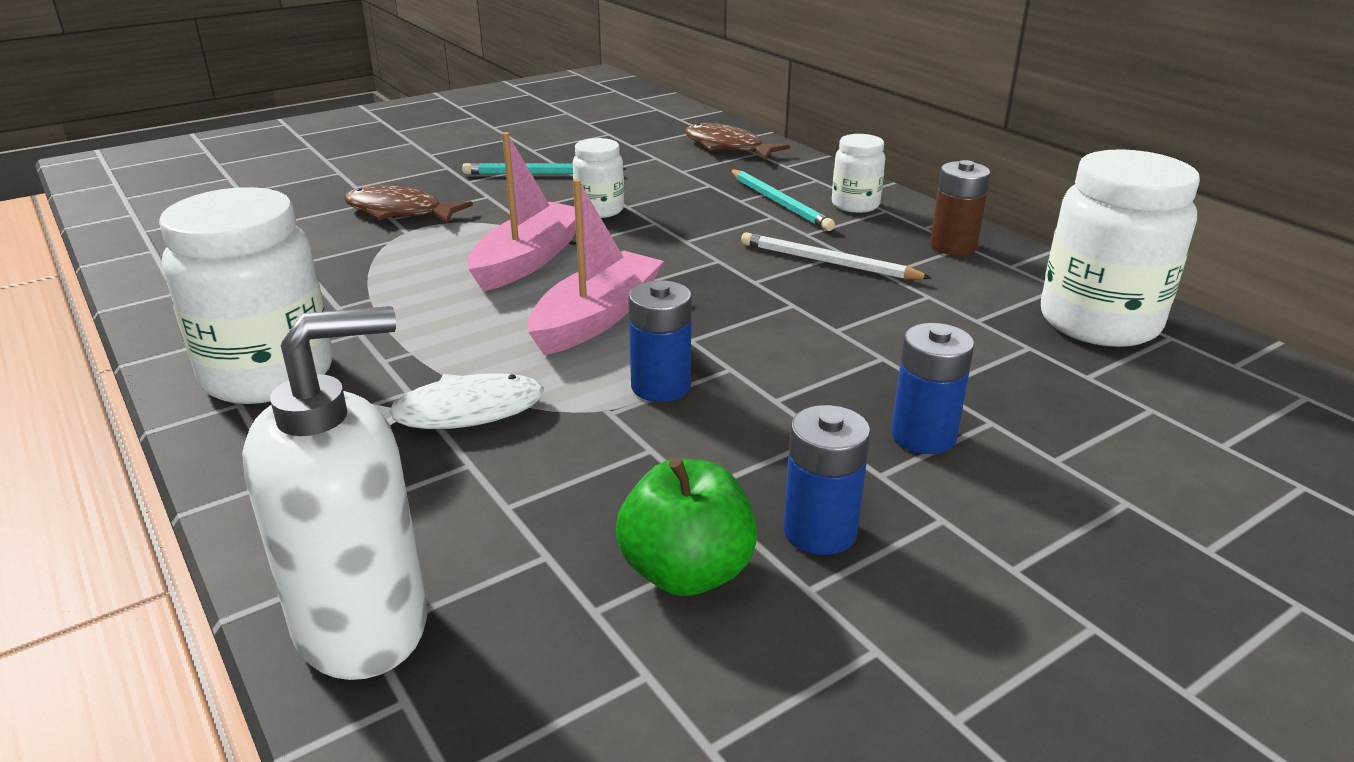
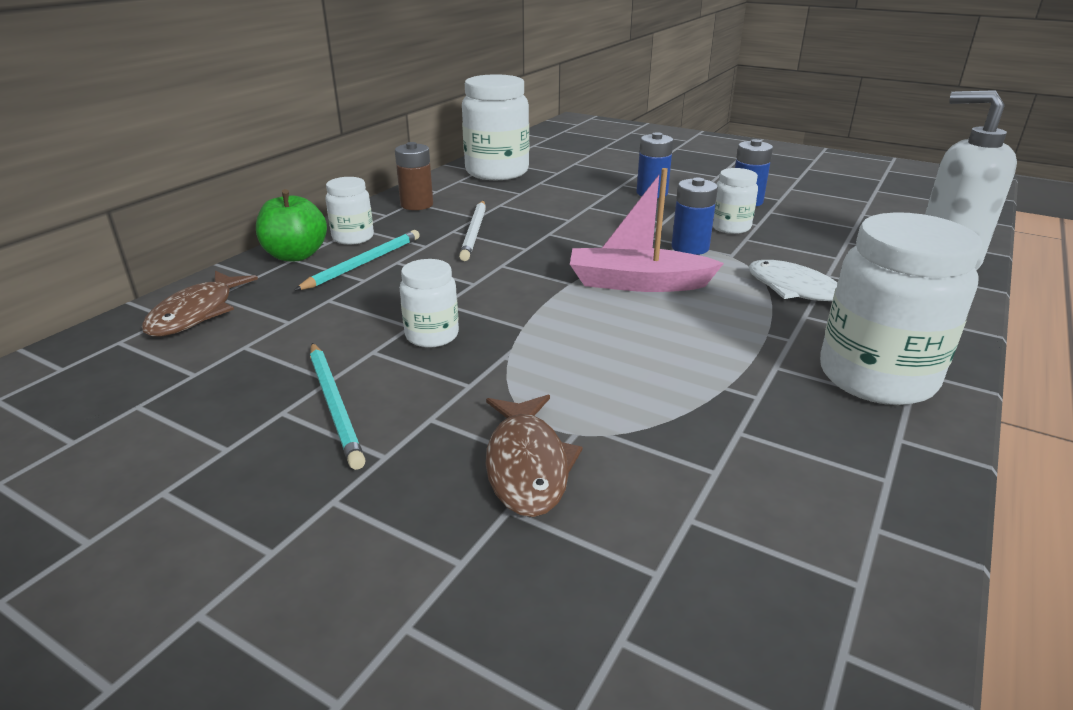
camera: 115 degrees left, 0 degrees up
(528, 260) = (575, 337): pink boat -> none
(687, 572) = (808, 217): green apple -> green apple (296, 255)
(705, 453) = (730, 227): none -> white jar

